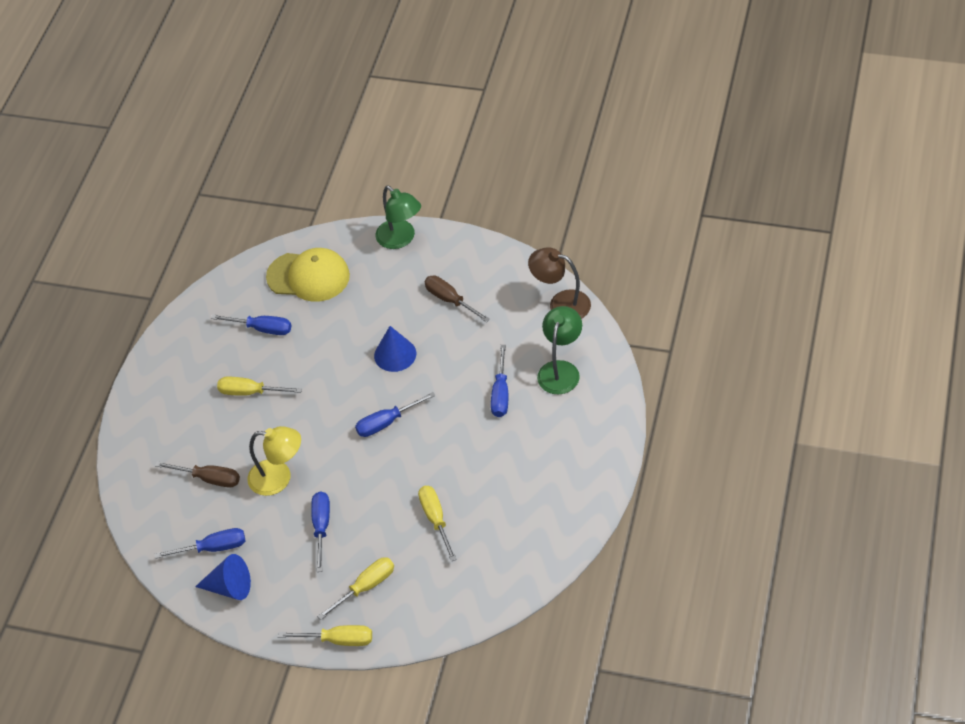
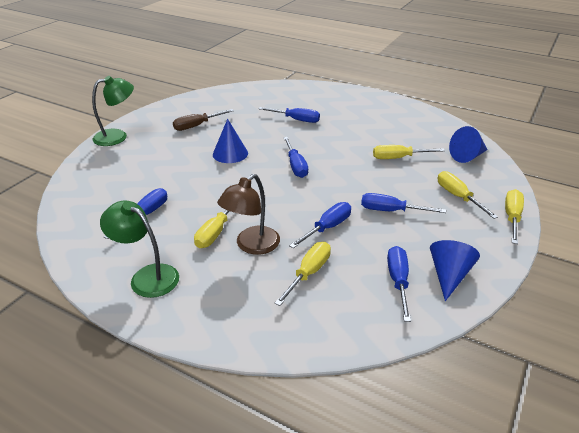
camera: 80 degrees left, 15 degrees down
(209, 479) = (309, 273): brown screwdriver -> yellow screwdriver
(279, 478) = (327, 227): yellow lamp -> blue screwdriver
(308, 276) = (109, 182): yellow cap -> none
(462, 592) = (467, 156): none -> blue cone
(561, 303) = (235, 91): brown lamp -> brown lamp (252, 246)
(561, 370) = (289, 99): green lamp -> green lamp (147, 276)

